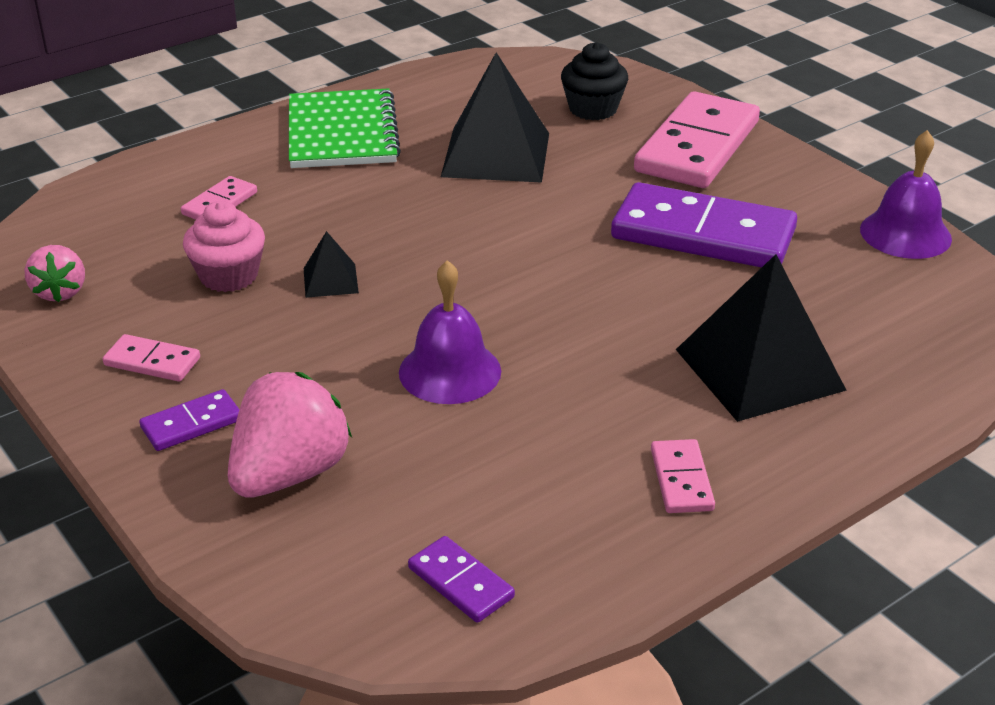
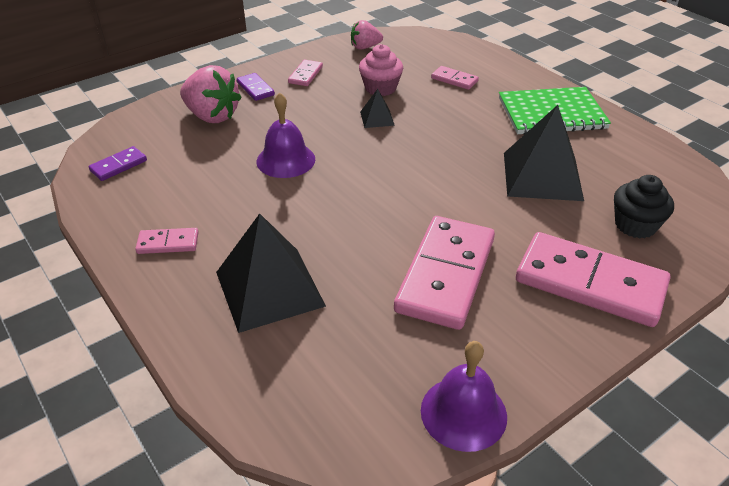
camera: 90 degrees right, 5 degrees up
(703, 234) = (445, 275): purple domino -> pink domino

